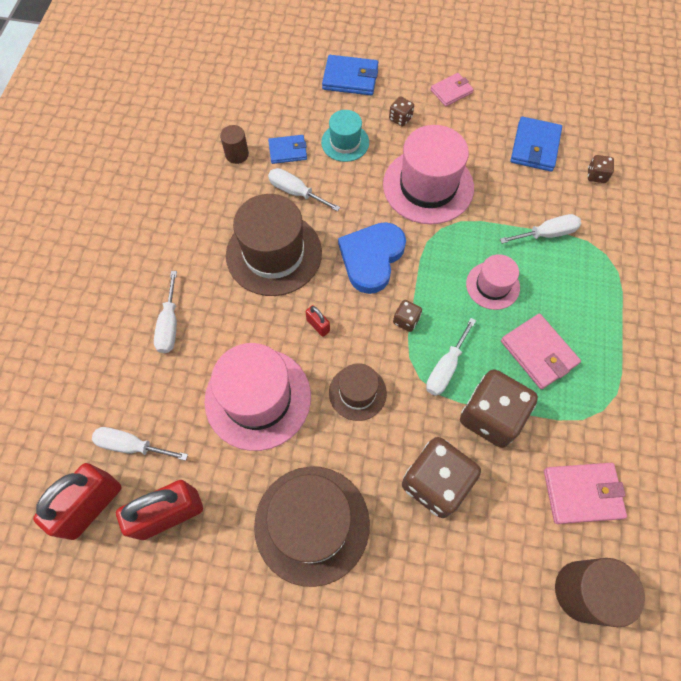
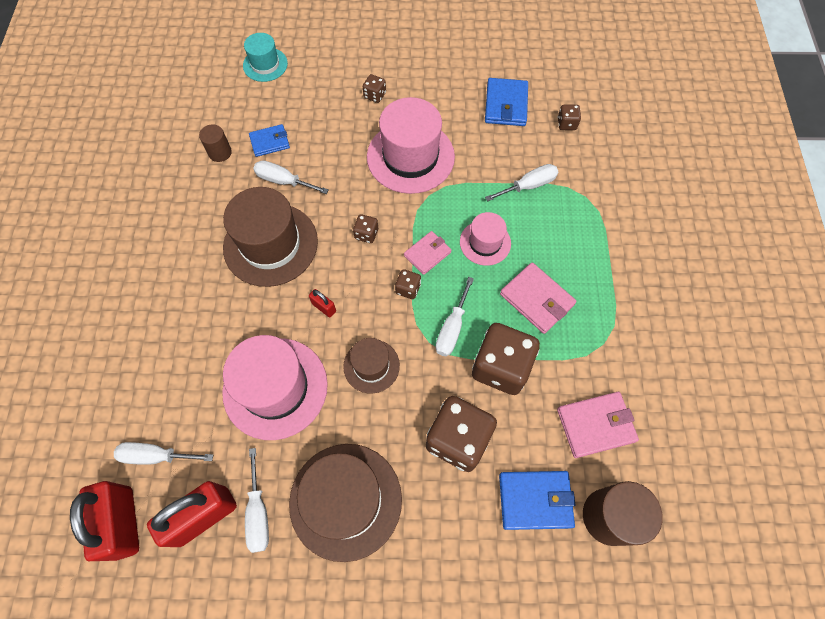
camera: 10 degrees left, 0 degrees up
(91, 506) = (124, 522): red padlock -> red padlock turned 45 degrees counterclockwise
(169, 325) = (177, 330): white screwdriver -> white screwdriver (258, 513)
(345, 142) = (324, 126): turquoise hat -> turquoise hat (265, 64)
(350, 78) = (321, 63): blue wallet -> blue wallet (535, 500)
(371, 258) = (366, 234): blue heart -> brown dice
(451, 91) = (419, 63): pink wallet -> pink wallet (427, 254)

